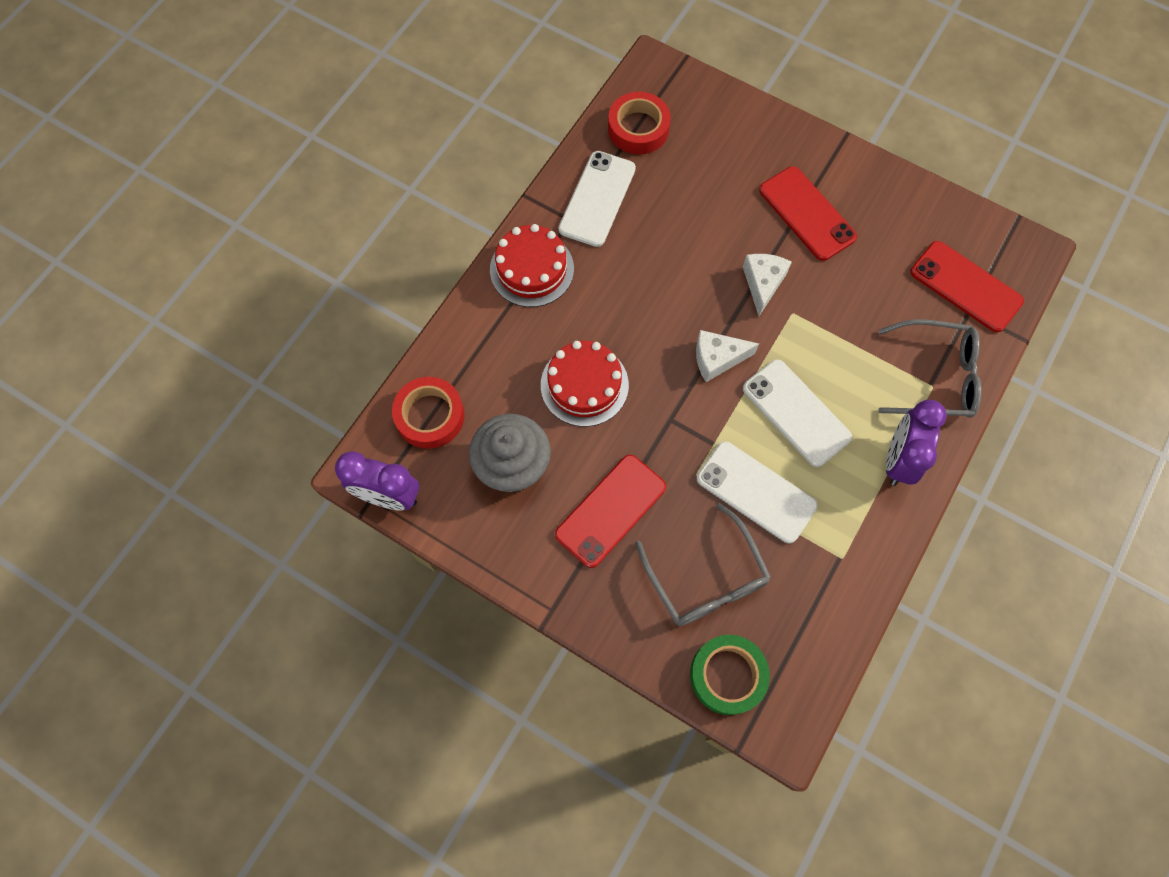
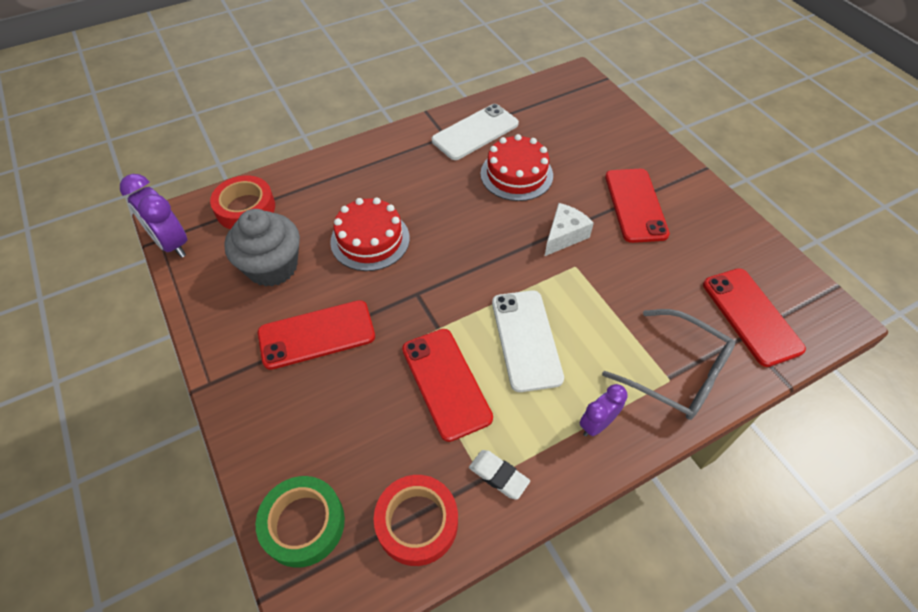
camera: 30 degrees right, 15 degrees down
(531, 269) = (393, 153): red cake -> red cake (516, 174)
(638, 128) = (538, 104): red tape -> red tape (417, 522)
(705, 577) = (351, 427): grey glasses -> none
(717, 359) = (487, 269): white cheese -> none
(756, 492) = (446, 383): white phone -> red phone
(850, 548) = (498, 476): none -> white eraser
(898, 459) = (596, 424): purple clock -> purple clock, size x0.62

